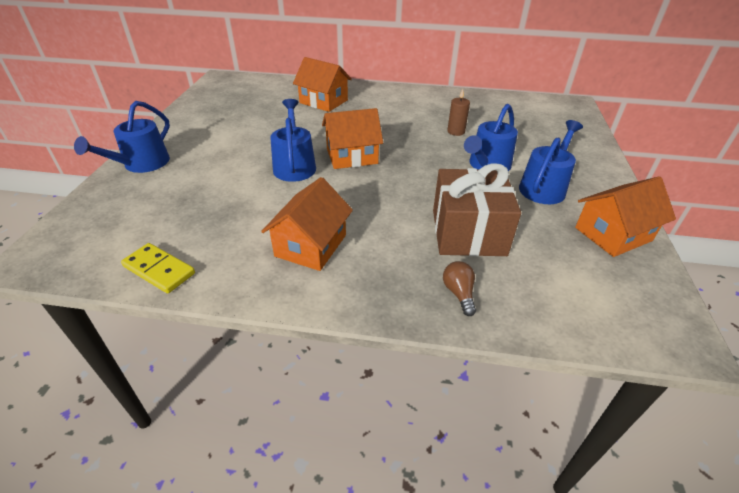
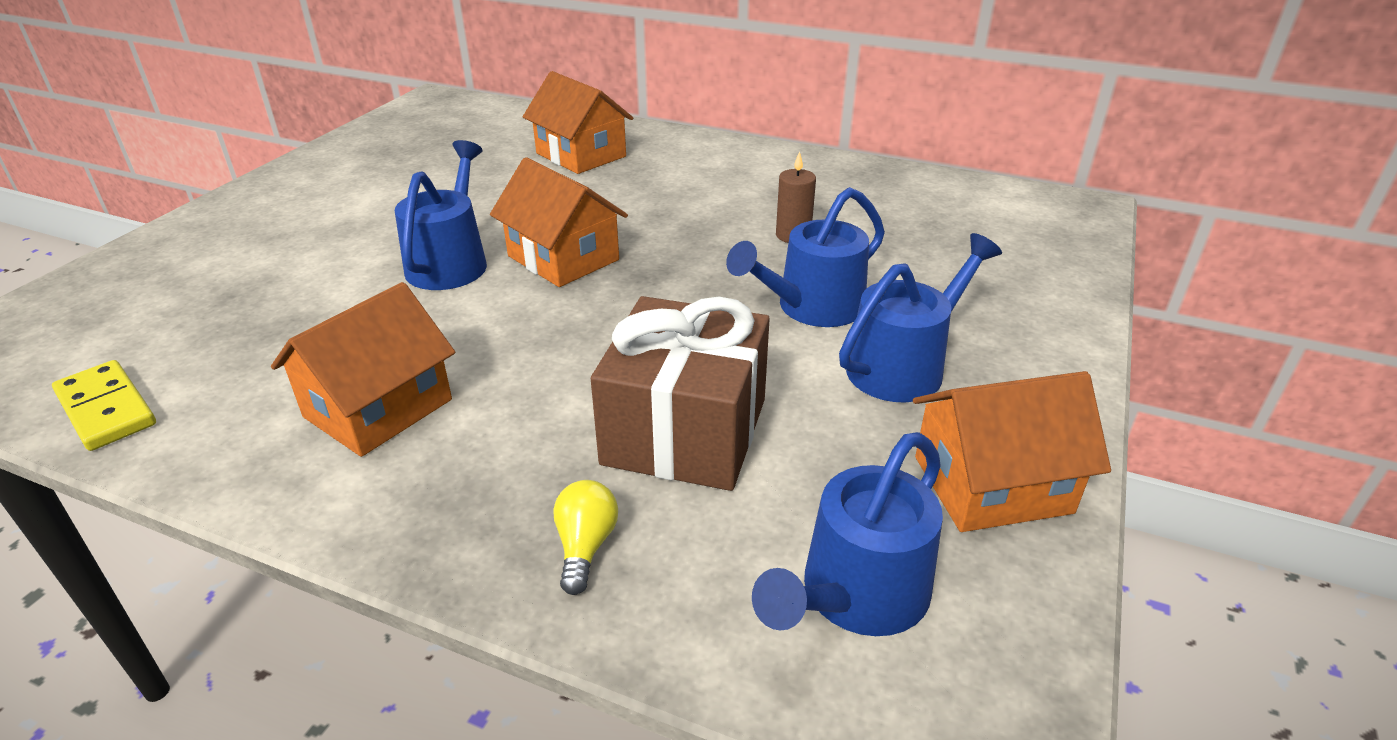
camera: 15 degrees right, 5 degrees down
(142, 164) = (207, 229): blue watering can -> blue watering can (856, 595)
(352, 156) = (563, 258): orange house -> orange house turned 45 degrees clockwise
(459, 293) = (585, 546): brown light bulb -> yellow light bulb

